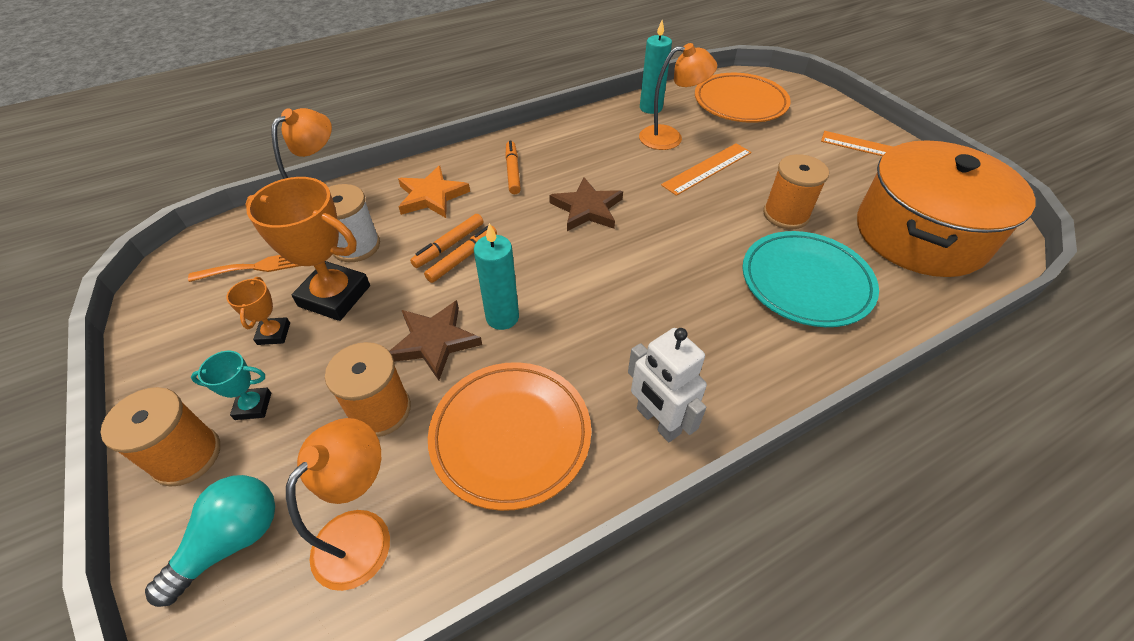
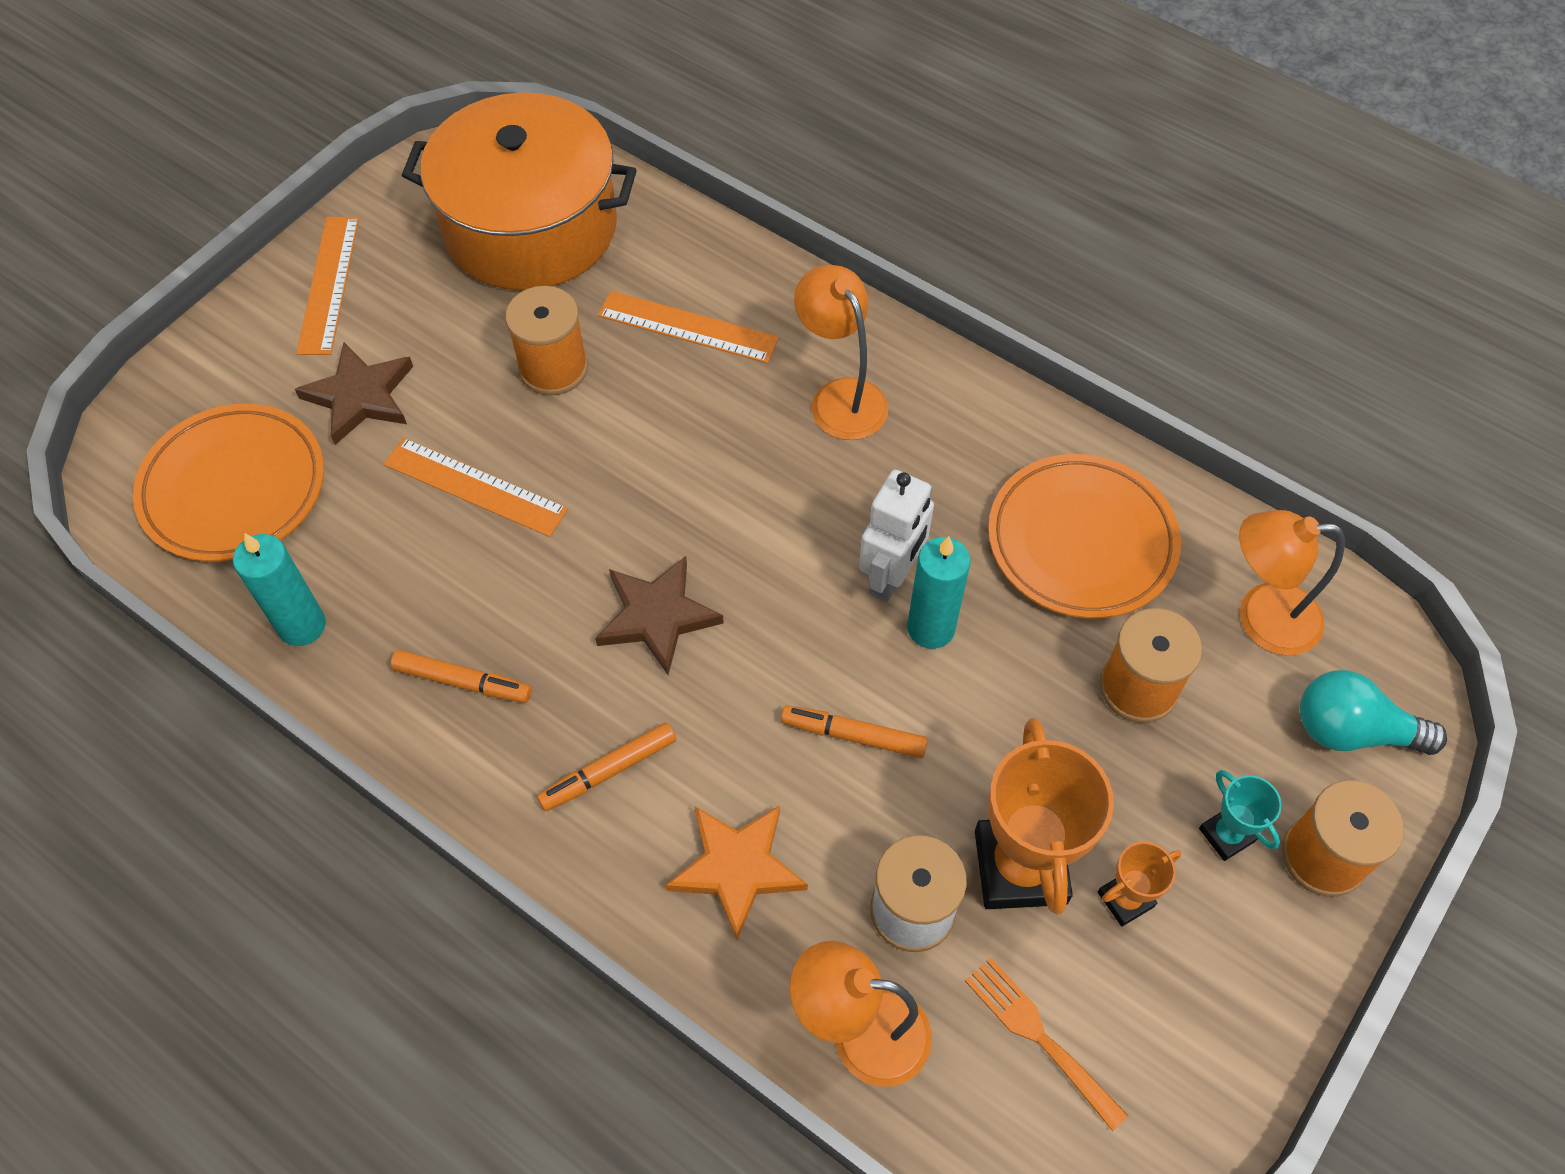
camera: 115 degrees left, 10 degrees up
(434, 341) = (1014, 687): brown star -> brown star (360, 396)
(449, 245) = (837, 770): orange marker -> orange marker (463, 682)
(657, 421) = (979, 418): white robot -> white robot (891, 576)
(670, 137) = (399, 564): orange lamp -> orange lamp (840, 397)
(805, 282) = (688, 327): turquoise plate -> orange ruler

